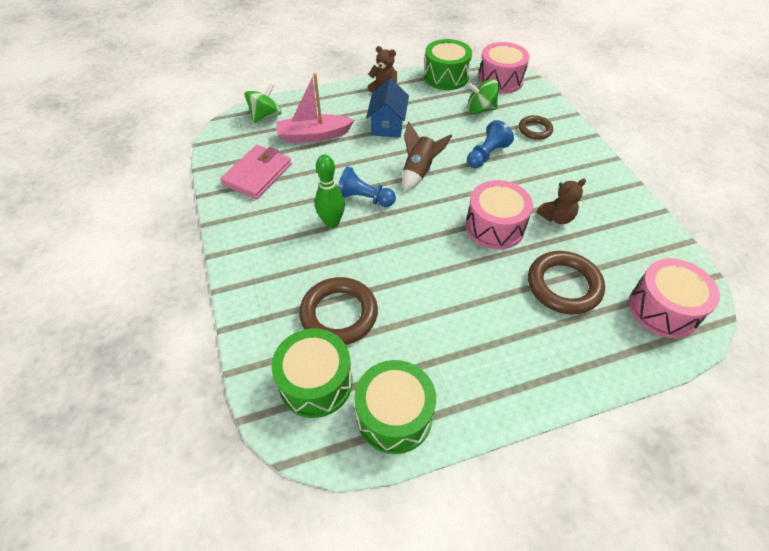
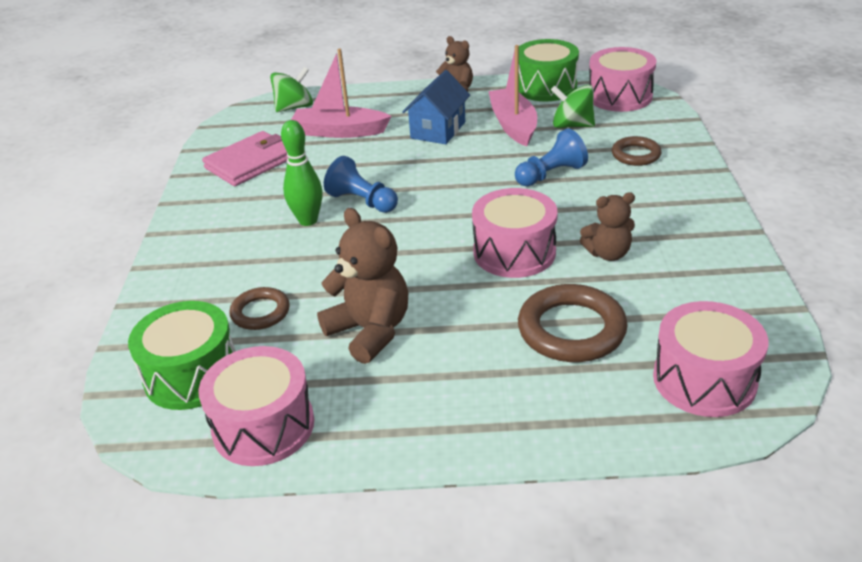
camera: 20 degrees right, 15 degrees down
(339, 314) = (260, 312): brown ring -> brown ring, size x0.59
(394, 415) = (263, 426): green drum -> pink drum
(419, 171) = (449, 182): brown rocket -> none
(429, 314) = (370, 331): none -> brown teddy bear
(439, 114) = (513, 125): none -> pink boat

